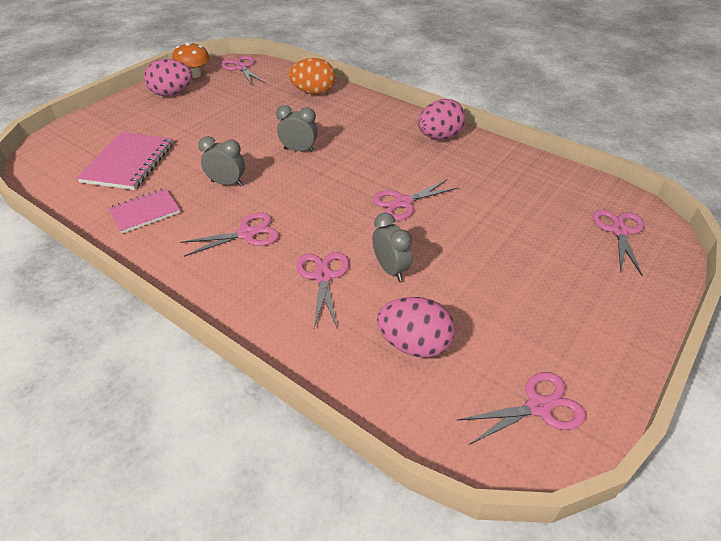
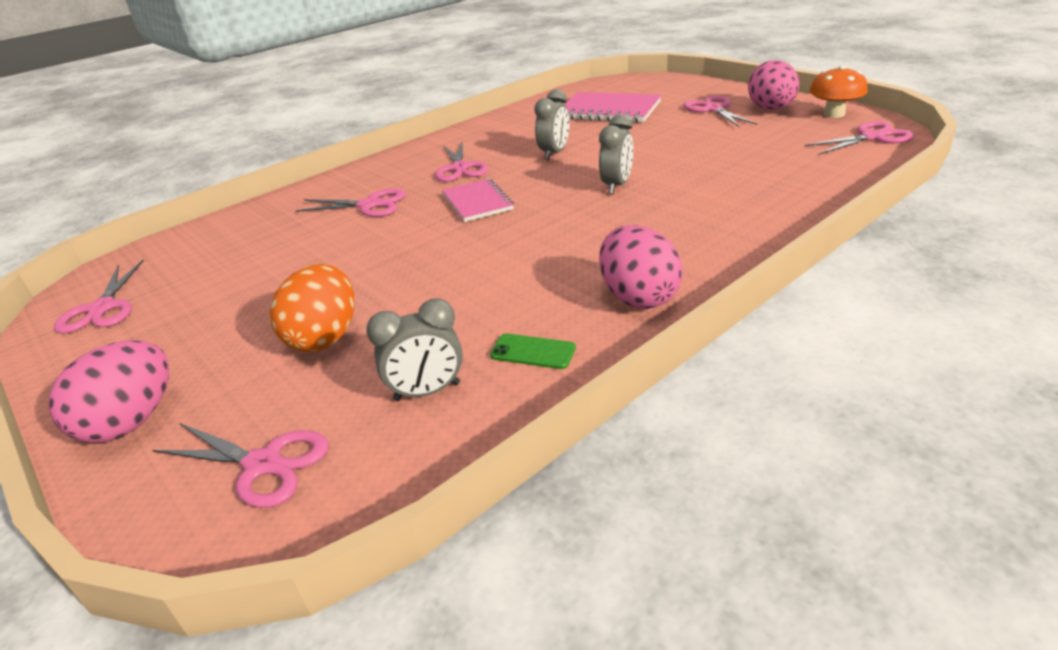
camera: 105 degrees right, 10 degrees down
(145, 212) = (520, 126): pink notebook -> pink notebook (477, 202)
(313, 92) = (797, 190): orange egg -> orange egg (325, 337)
(390, 269) = (350, 240): grey clock -> grey clock (427, 392)
(403, 203) = (465, 253): pink scissors -> pink scissors (713, 109)
(414, 344) = (241, 248): pink egg -> pink egg (131, 422)
(497, 163) = (533, 352): none -> green phone

